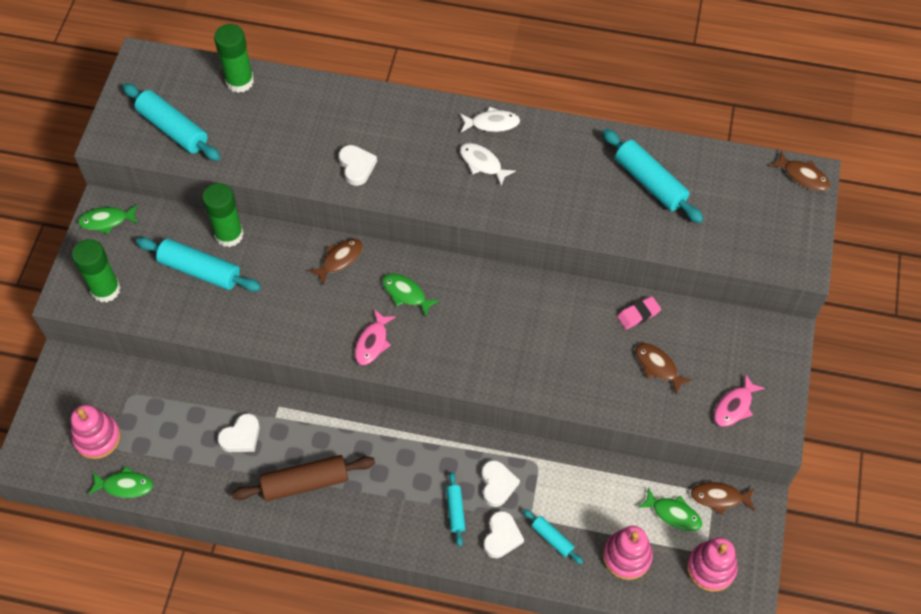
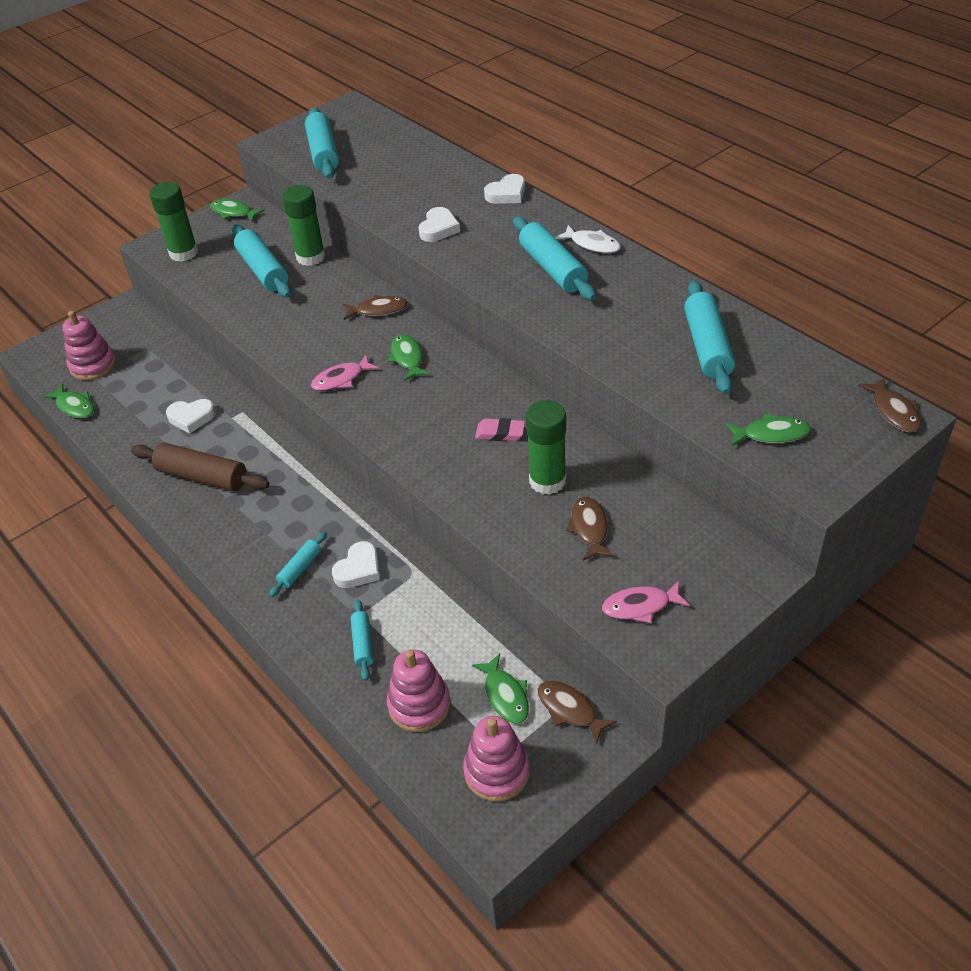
camera: 40 degrees right, 15 degrees down
(240, 81) = (407, 142): green glue stick -> green glue stick (547, 481)
(482, 163) = (552, 268): white fish -> turquoise rolling pin
(502, 536) = (318, 614): white heart -> white heart (507, 194)
(638, 314) = (612, 475): pink eraser -> pink eraser (500, 433)
(745, 237) = (771, 434): none -> green fish

